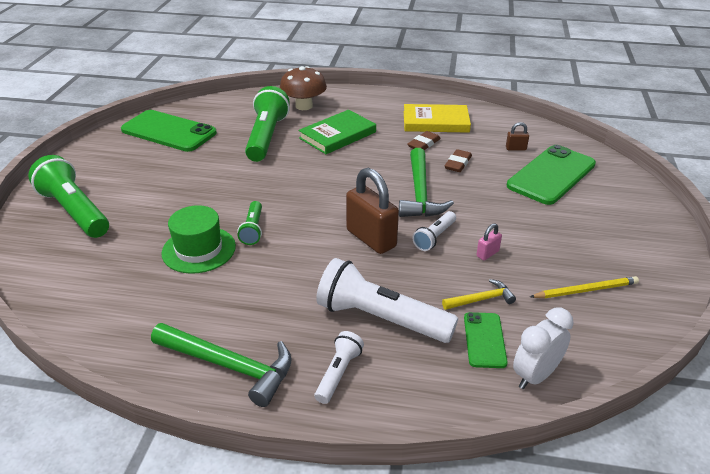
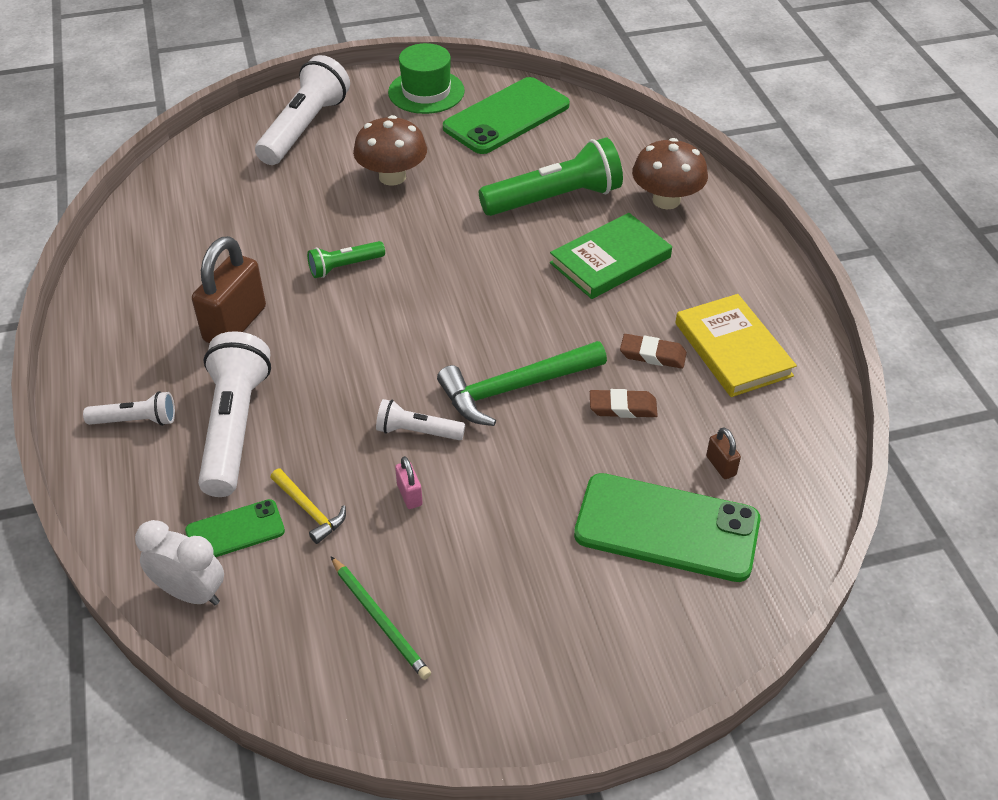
camera: 65 degrees right, 10 degrees up
(74, 211) = (304, 128): green flashlight -> white flashlight
(169, 131) = (506, 117): green phone -> green phone turned 45 degrees clockwise
(178, 187) = (392, 177): none -> brown mushroom
(199, 250) = (286, 241): green hat -> green hat (426, 92)
(229, 366) = (119, 337): green hammer -> none
(337, 135) = (610, 260): green book -> green book turned 60 degrees counterclockwise
(371, 238) = (381, 372): brown padlock -> brown padlock (235, 324)
(487, 254) = (409, 495): pink padlock -> pink padlock turned 45 degrees clockwise
(585, 290) = (380, 619): yellow pencil -> green pencil

